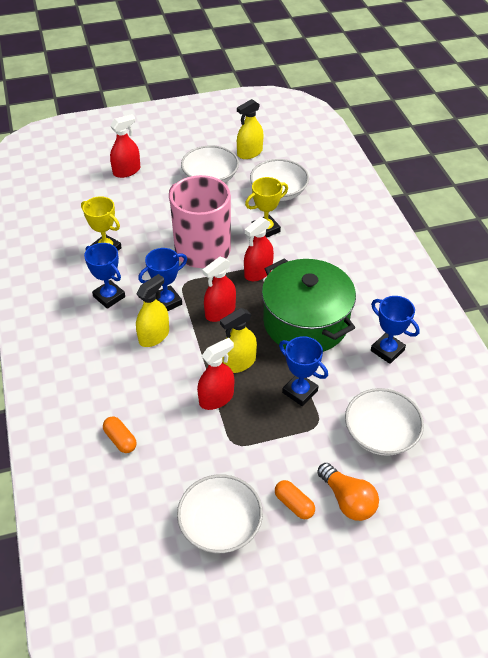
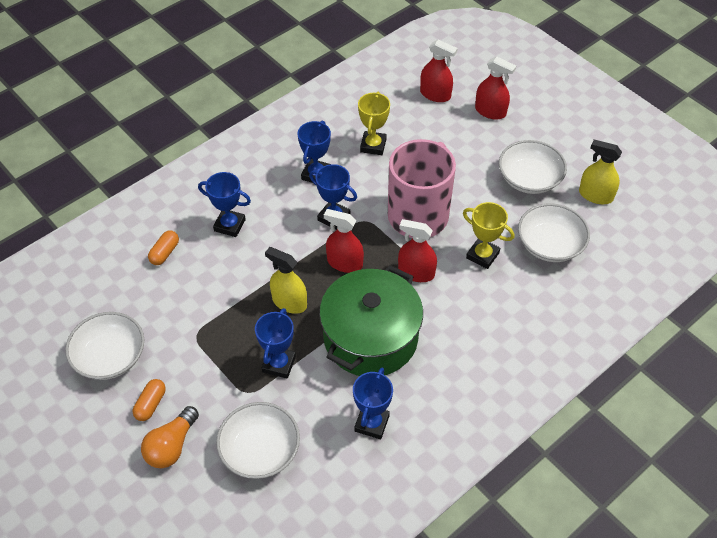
camera: 65 degrees right, 5 degrees up
(122, 377) = (229, 225): none -> blue trophy
(154, 336) = (287, 226): yellow spray bottle -> none
(216, 398) = (239, 301): red spray bottle -> red spray bottle (435, 94)

